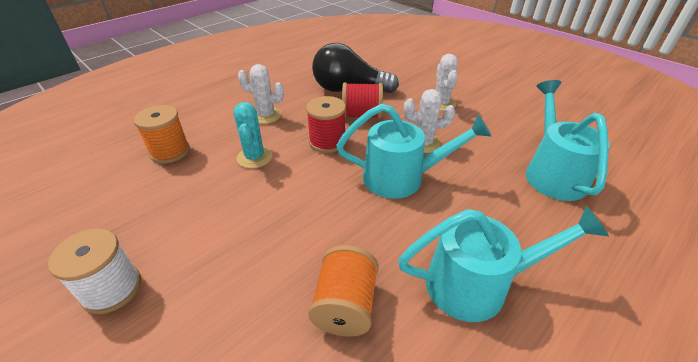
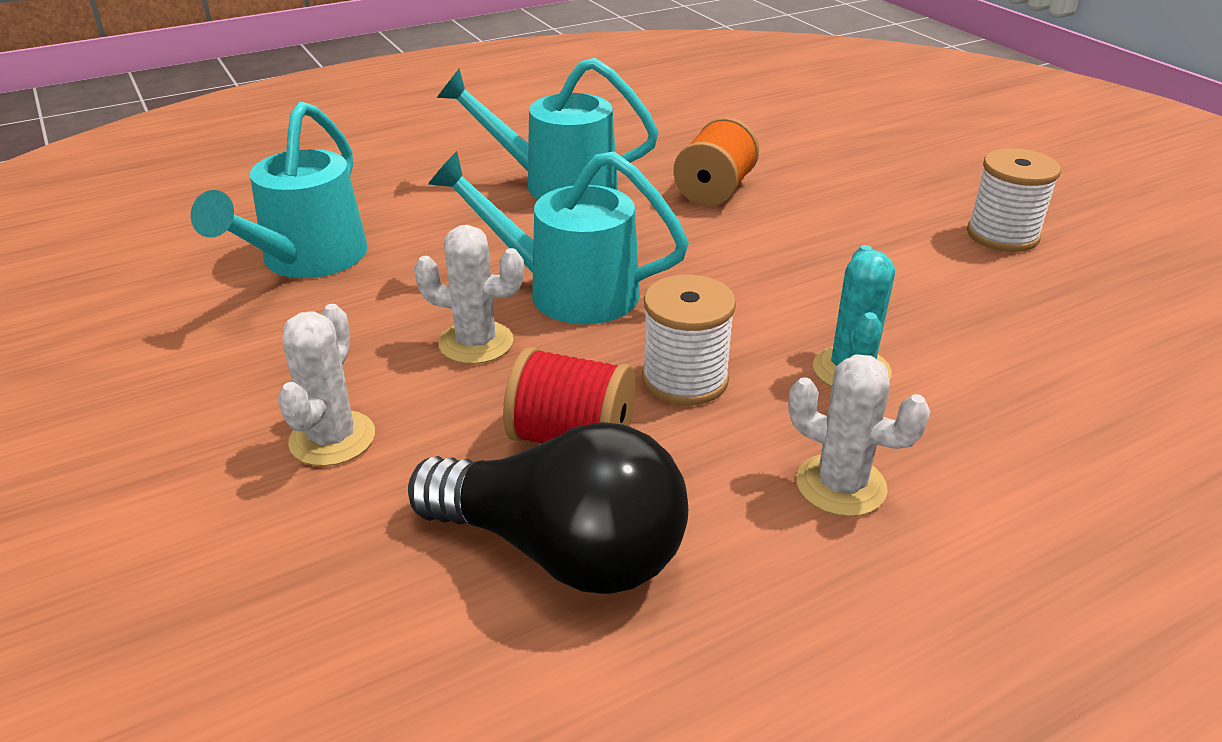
camera: 165 degrees left, 5 degrees down
(170, 152) = (1058, 415): orange spool -> none
(327, 142) = (685, 379): red spool -> white spool

